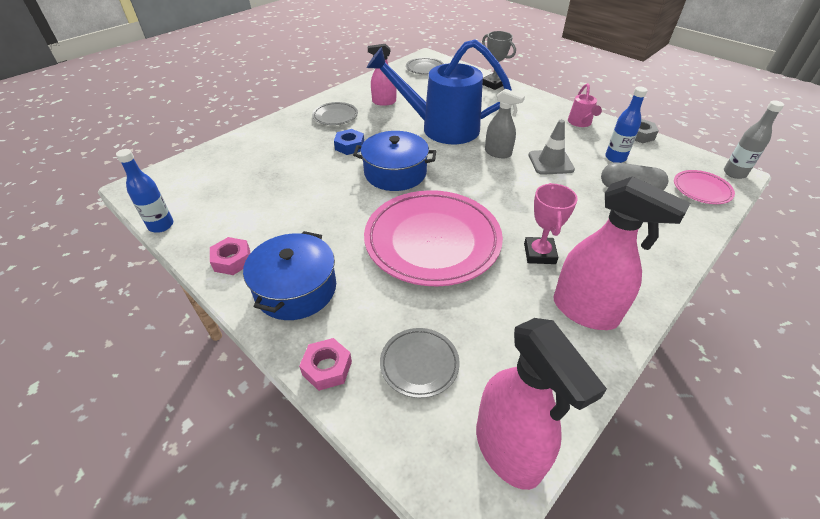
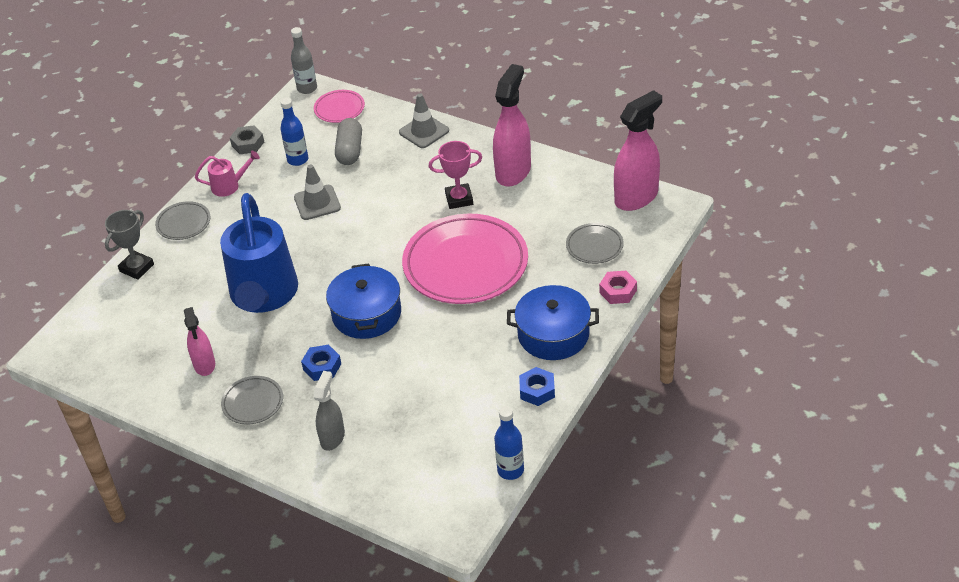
camera: 100 degrees left, 0 degrees up
(232, 260) = (537, 390): pink nut -> blue nut
(425, 68) = (92, 346): grey plate -> grey plate (183, 223)
(498, 153) = (308, 242): grey spray bottle -> grey spray bottle (332, 437)
(666, 244) = (424, 131): none -> grey traffic cone

